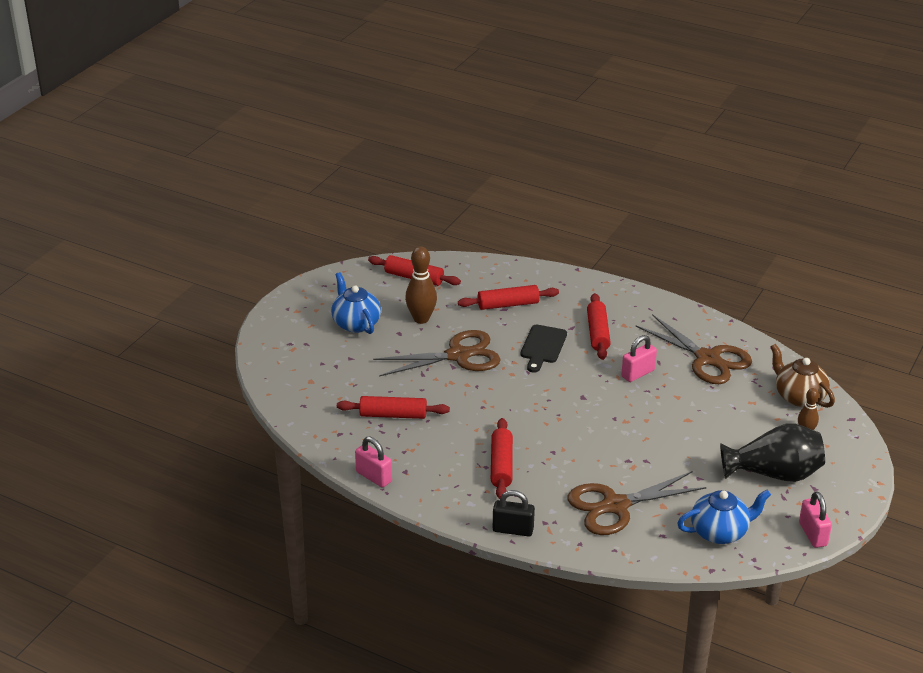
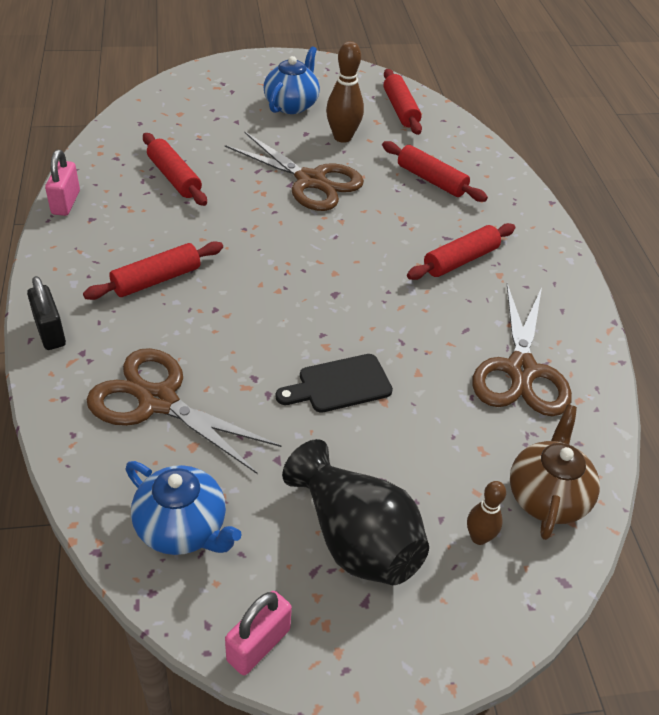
camera: 50 degrees right, 10 degrees up
(543, 346) = (390, 230): black cutting board -> black cutting board (339, 385)
(638, 373) = (424, 321): pink padlock -> none

